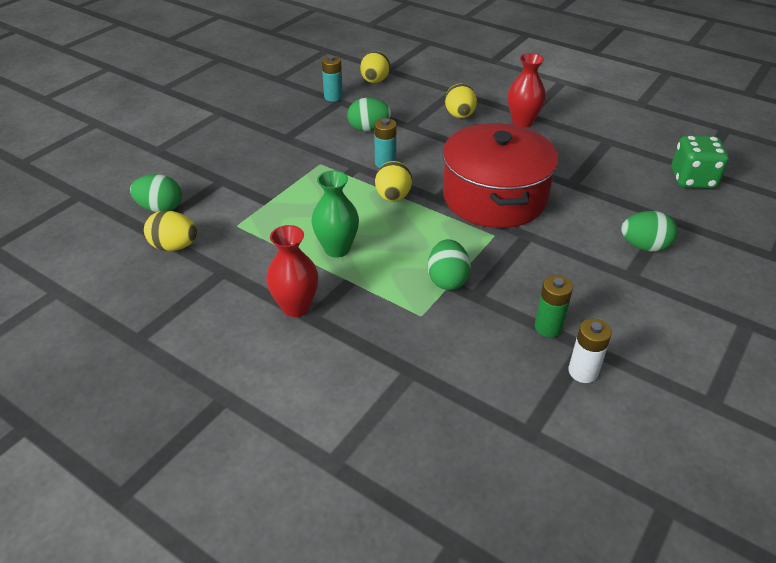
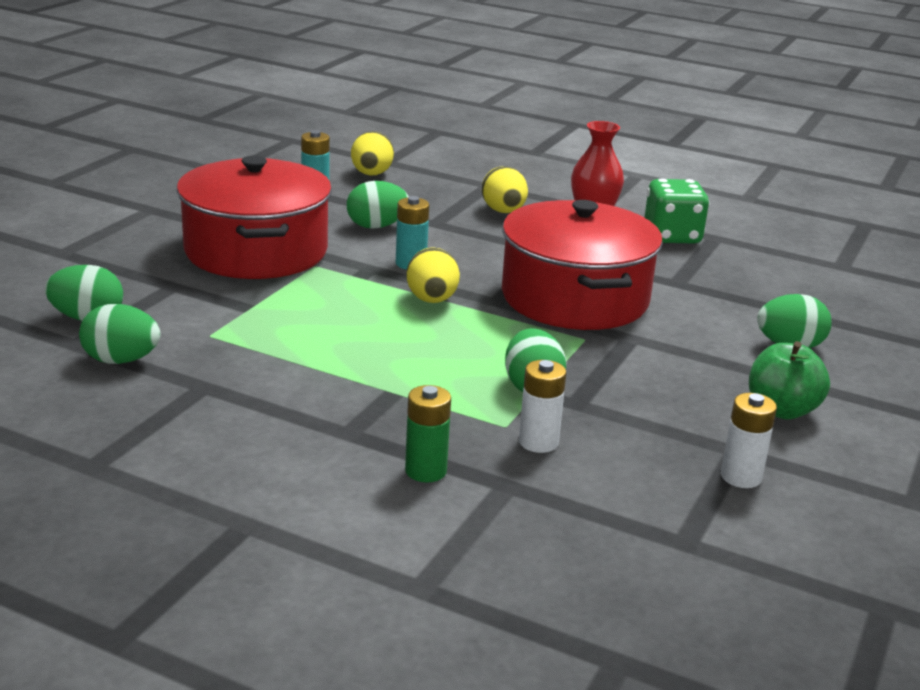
camera: 10 degrees left, 15 degrees down
(174, 246) = (121, 360): yellow egg -> green egg
(283, 150) = (256, 251): none -> red pot
(296, 307) = (323, 422): red vase -> none
(337, 249) = (365, 358): green vase -> none
(441, 332) = (538, 442): none -> white battery
(548, 327) = (683, 433): green battery -> green battery (425, 471)
(626, 308) = (781, 410): none -> green apple
(692, 179) = (835, 276): green dice -> green dice (672, 236)

